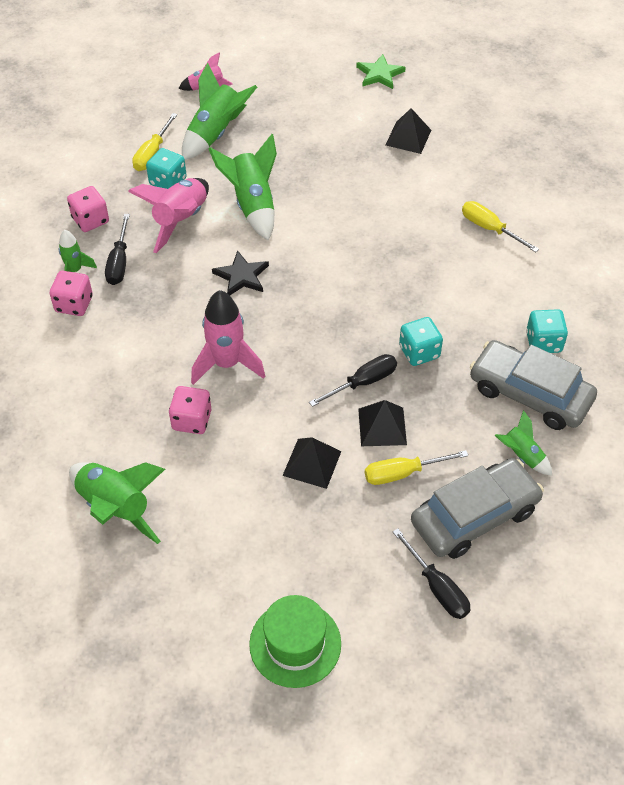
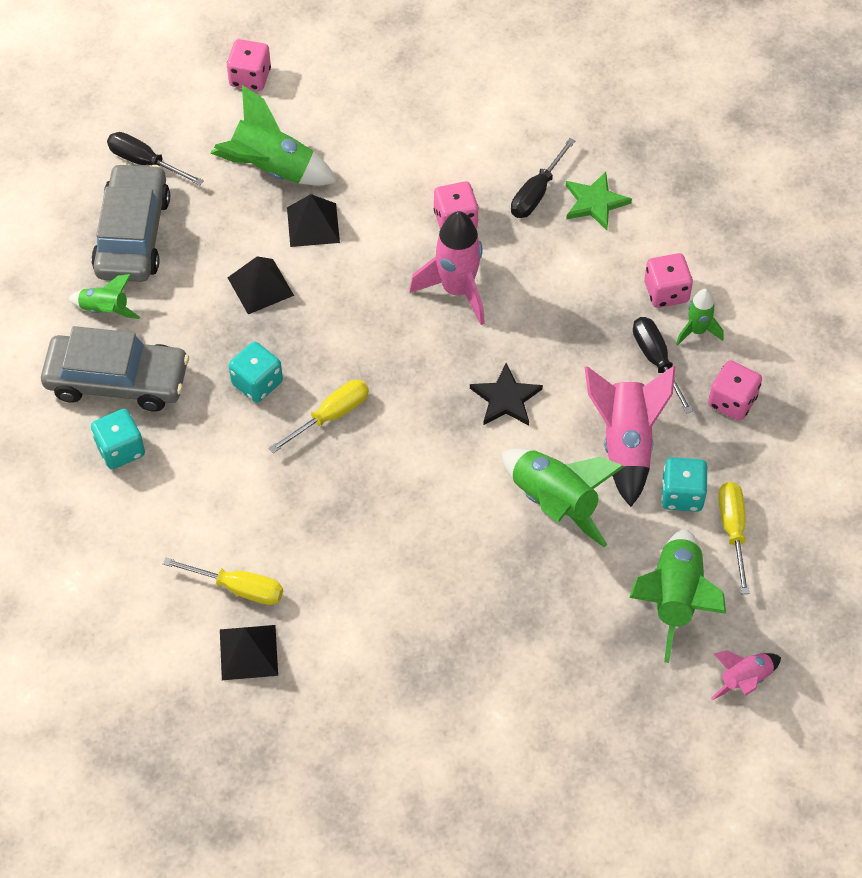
camera: 155 degrees right, 5 degrees up
(116, 508) = (472, 119): green rocket -> green rocket (272, 169)
(295, 644) = (250, 77): green hat -> pink dice
(363, 382) = (302, 325): black screwdriver -> black screwdriver (536, 193)
(379, 74) = (512, 819): green star -> green star (595, 202)
(402, 473) = (219, 248): yellow screwdriver -> yellow screwdriver (331, 416)
(408, 137) = (411, 705): black pyramid -> black pyramid (248, 652)
(474, 516) = (133, 234): grey car -> grey car turned 150 degrees clockwise

